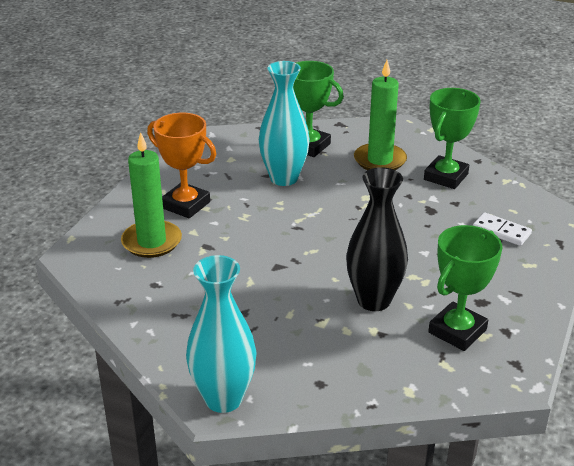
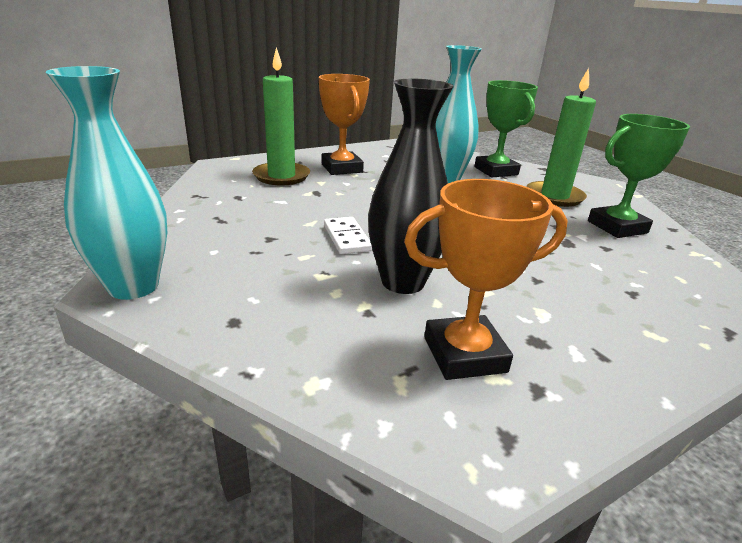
camera: 35 degrees right, 5 degrees down
(457, 331) = (464, 354): green trophy -> orange trophy
(501, 231) = (644, 289): white domino -> white domino (347, 238)

